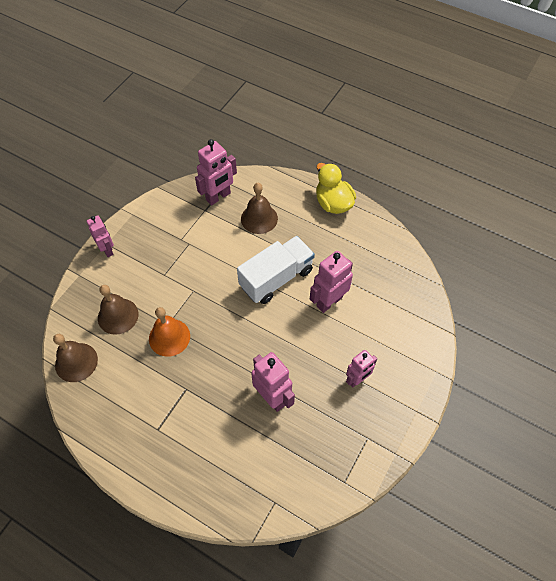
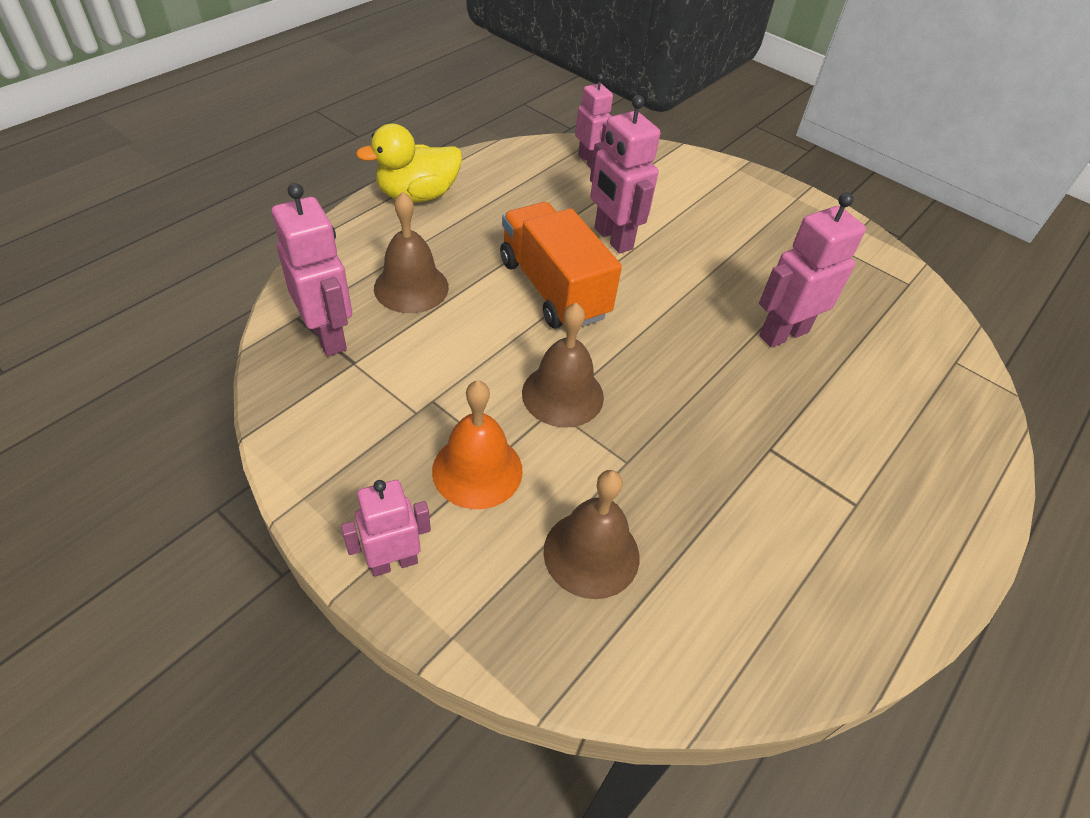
camera: 85 degrees left, 10 degrees down
(76, 362) = (706, 655): brown bell -> brown bell (562, 394)
(169, 337) = (657, 461): orange bell -> orange bell (477, 470)
(276, 278) = (553, 289): white truck -> orange truck
(357, 379) = (751, 238): pink robot -> pink robot (589, 161)

